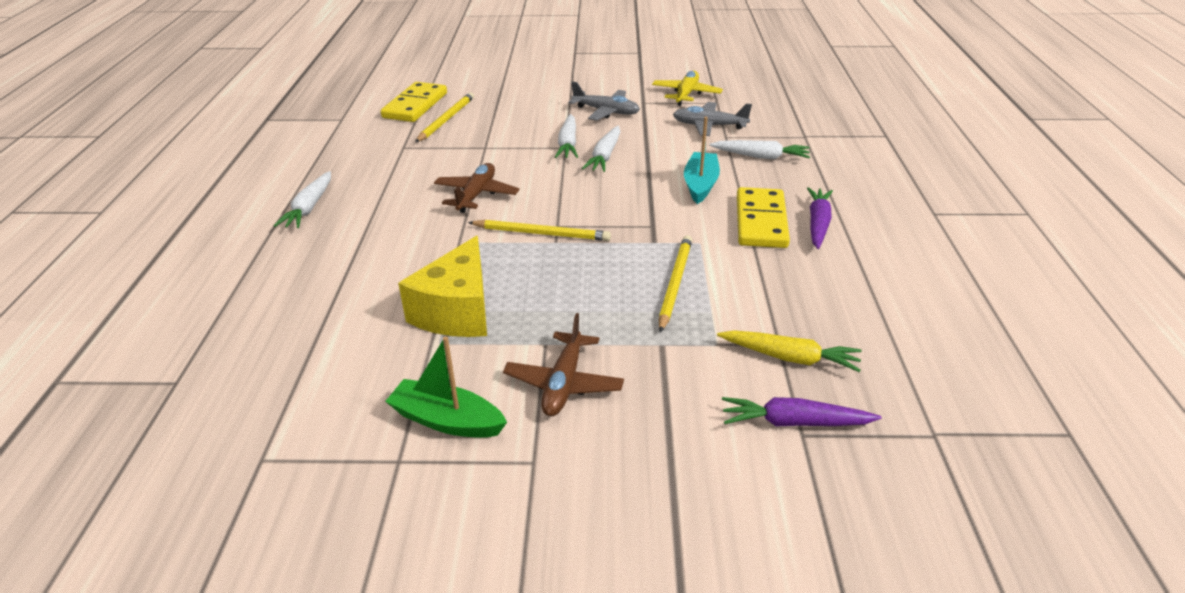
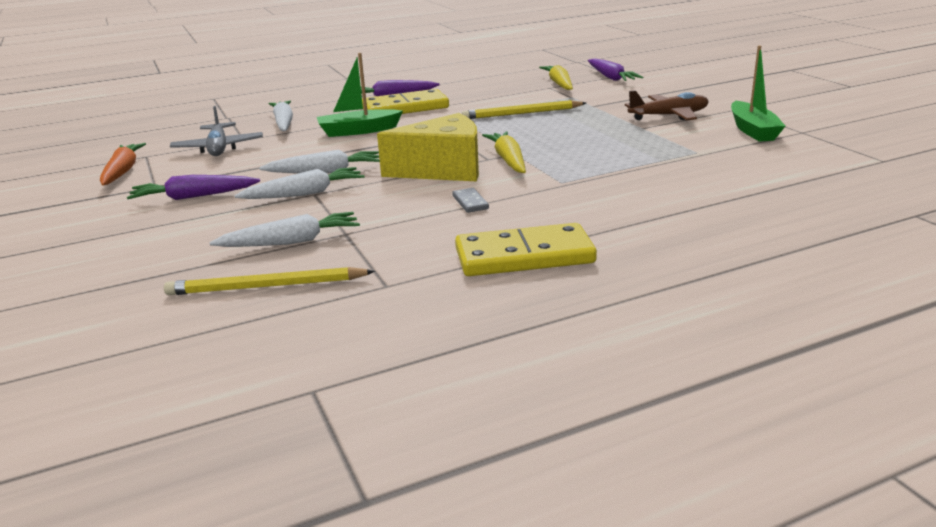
camera: 115 degrees left, 10 degrees down
(309, 208) = (611, 280): white carrot -> white carrot (291, 242)
(415, 105) = (215, 335): yellow domino -> yellow domino (524, 256)
(457, 311) = (656, 157): yellow cheese -> yellow cheese (443, 170)
(476, 195) = (470, 202): brown plane -> grey domino
(542, 233) = (508, 160): yellow pencil -> yellow carrot
(606, 111) = (193, 197): grey plane -> purple carrot
(686, 94) = (123, 171): yellow plane -> orange carrot
(700, 184) = (358, 131): turquoise boat -> green boat

